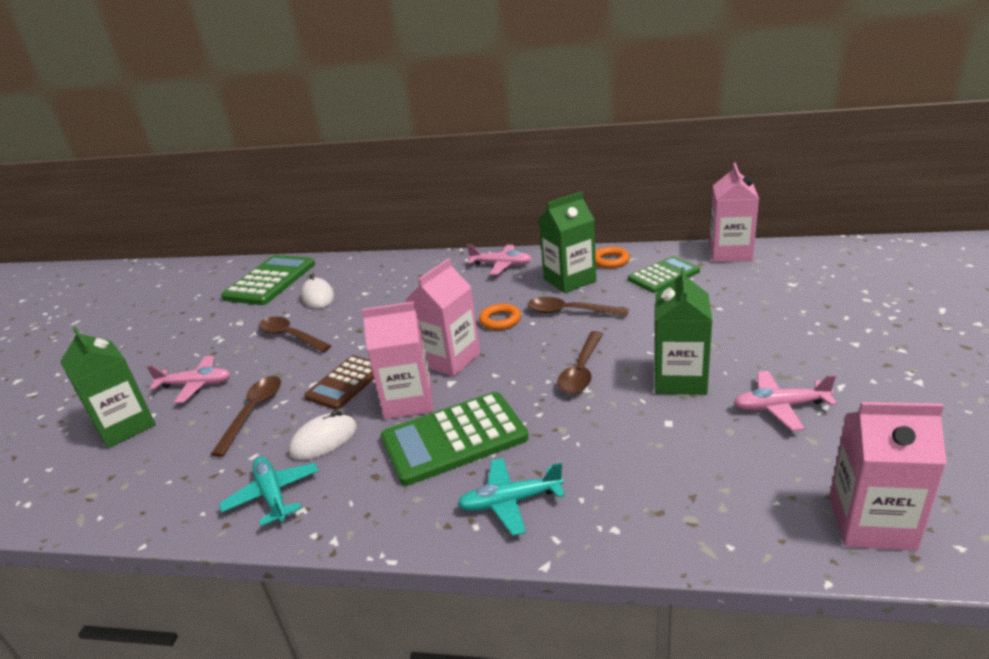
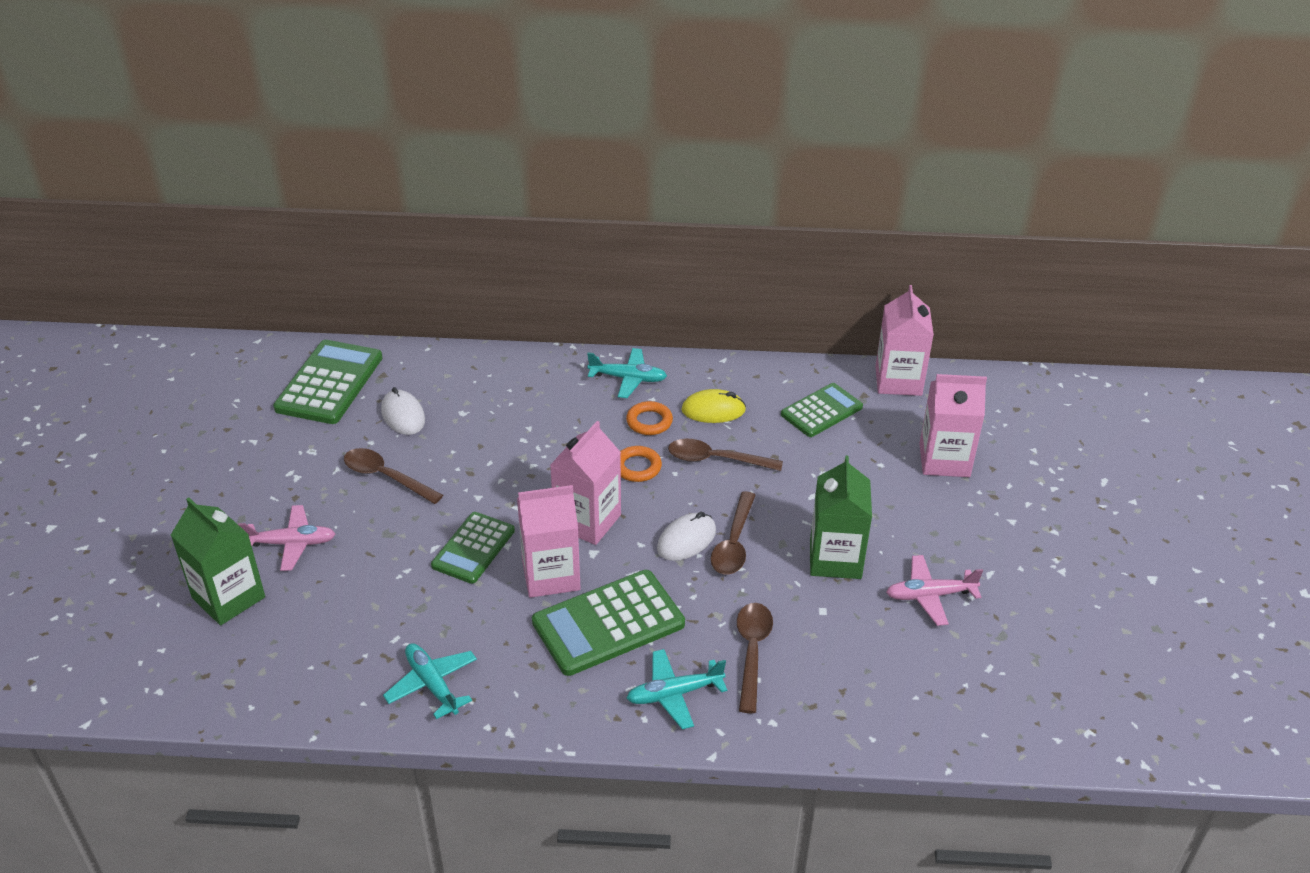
camera: 10 degrees left, 10 degrees up
(253, 412) = (376, 584): brown spoon -> brown spoon (752, 652)
(324, 440) = (468, 621): white mouse -> white mouse (686, 540)
(346, 383) = (473, 548): brown calculator -> green calculator
(501, 265) = (628, 379): pink plane -> turquoise plane
(569, 280) = (713, 410): green carton -> yellow mouse
(610, 261) = (760, 382): orange ring -> orange ring (649, 422)
(871, 523) = (991, 717): pink carton -> pink carton (944, 460)

